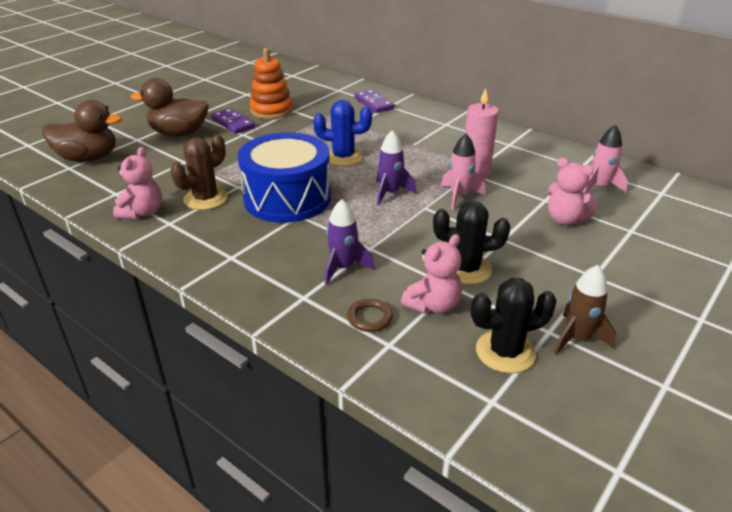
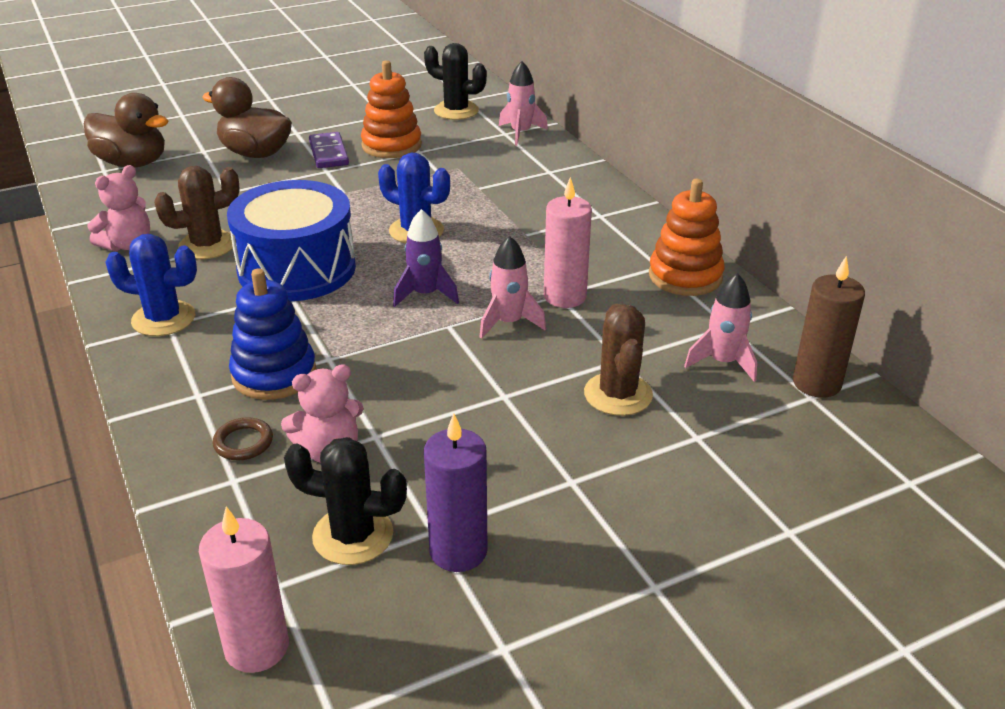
camera: 25 degrees right, 0 degrees up
(224, 254) = (163, 319): none -> blue cactus
(343, 268) = (274, 374): purple rocket -> blue stacking toy
(348, 88) = (521, 133): none -> pink rocket
(374, 103) = (533, 163): purple domino -> none
(466, 269) = (415, 420): black cactus -> black cactus (456, 111)
(523, 447) = (256, 647): none -> pink candle
(529, 146) = (685, 276): none -> orange stacking toy
(565, 219) = (618, 394): pink teddy bear -> brown cactus
(577, 338) = (458, 551): brown rocket -> purple candle
(656, 185) = (816, 383): none -> brown candle

